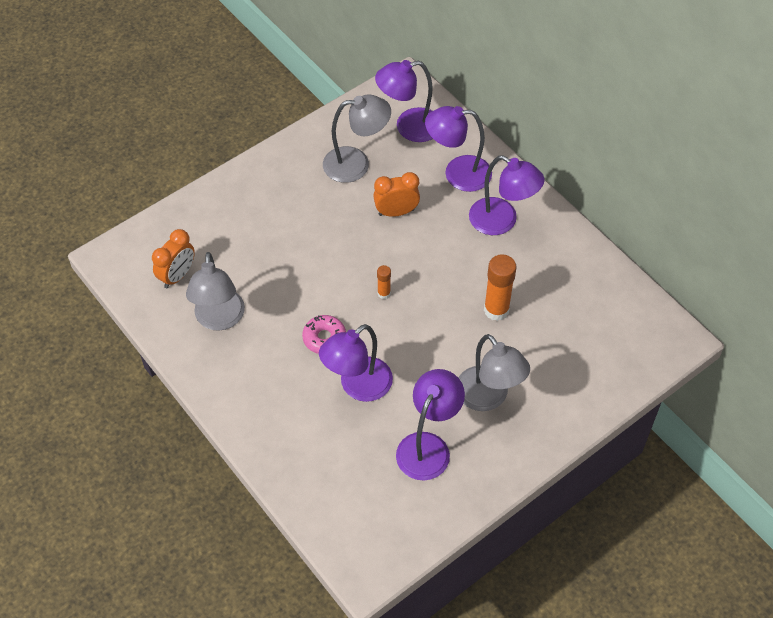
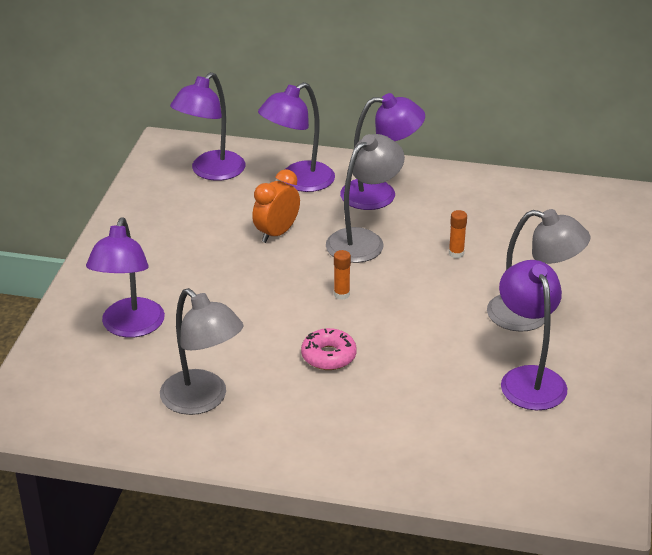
camera: 40 degrees left, 20 degrees down
(177, 275) = (112, 391): orange clock -> none
(356, 164) = (193, 219): grey lamp -> grey lamp (363, 240)
(358, 386) = (407, 373): purple lamp -> purple lamp (130, 327)
(496, 310) = (456, 253): orange glue stick -> orange glue stick, size x0.52

